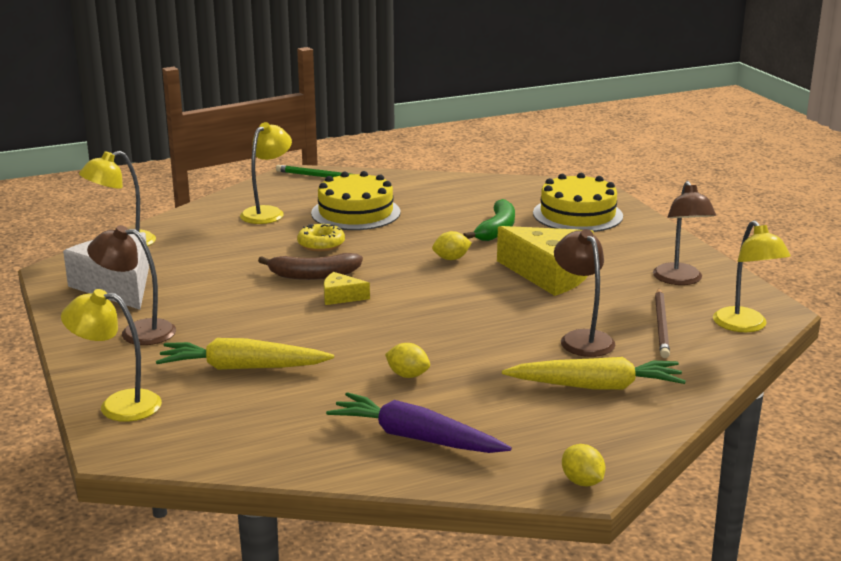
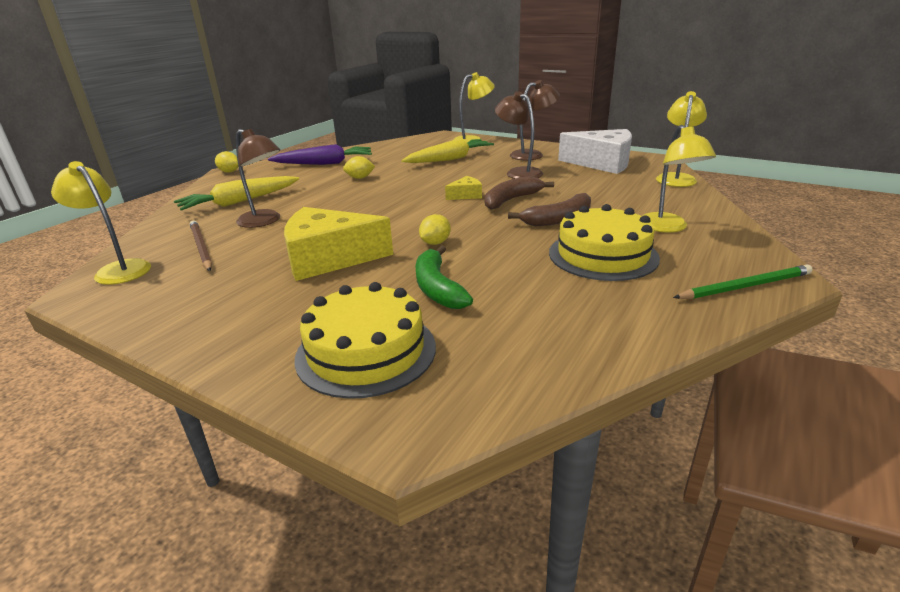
camera: 145 degrees right, 5 degrees up
(321, 244) = (558, 219): yellow donut -> brown banana
(680, 280) = (188, 296): brown lamp -> brown lamp (518, 172)

